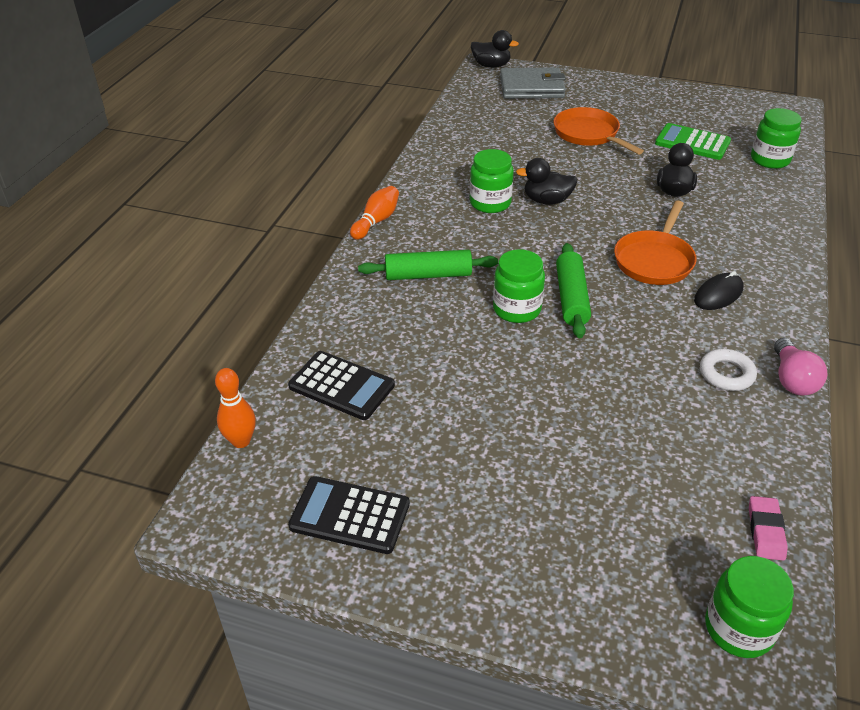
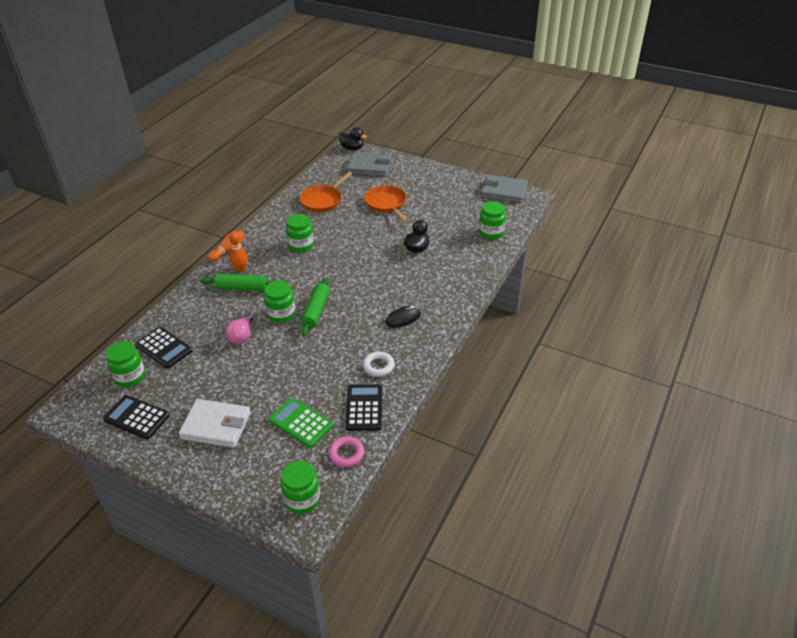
camera: 10 degrees right, 0 degrees up
(241, 441) = (99, 372): orange bowling pin -> orange bowling pin (241, 269)
(303, 443) = (130, 377): none -> green jar
(505, 511) = (216, 425): none -> white wallet
(547, 201) = (336, 247): black duck -> none
(654, 260) = (378, 293): orange pan -> orange pan (323, 200)
(692, 143) = (449, 216): green calculator -> green calculator (301, 423)
(745, 445) = (364, 408): none -> black calculator
(750, 104) = (503, 191): none -> grey wallet
(765, 531) = (346, 454): pink eraser -> pink ring
(792, 379) = (414, 374): pink light bulb -> pink light bulb (242, 335)

